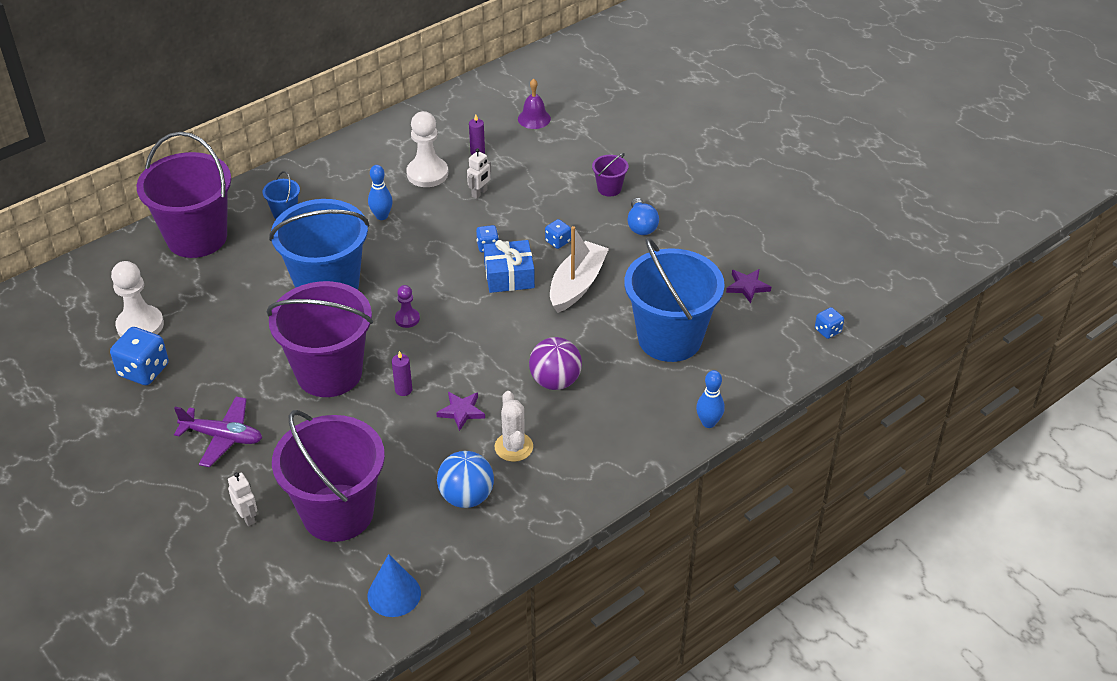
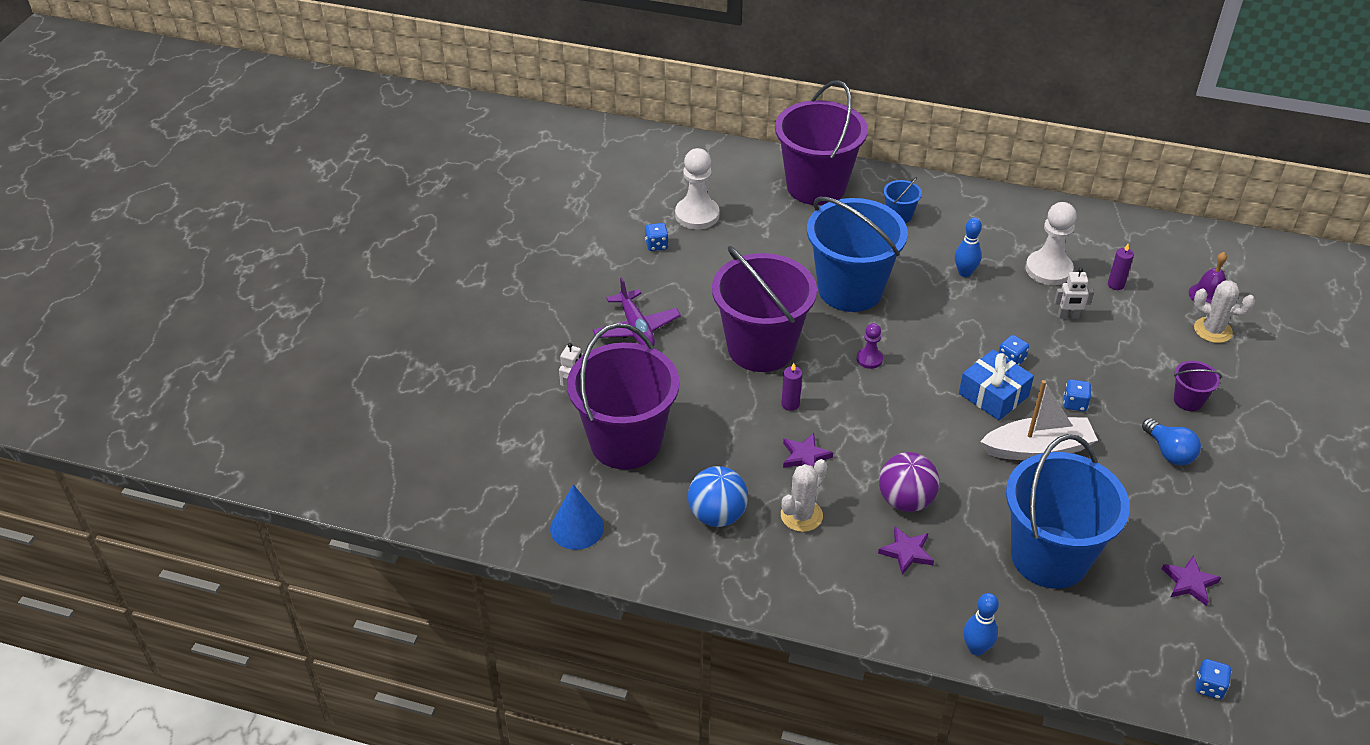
camera: 55 degrees right, 0 degrees up
(143, 370) = (656, 245): blue dice -> blue dice, size x0.54
(564, 137) = (1212, 330): none -> white cactus
(599, 409) = (906, 552): none -> purple star
(641, 226) = (1169, 452): blue light bulb -> blue light bulb turned 75 degrees counterclockwise

